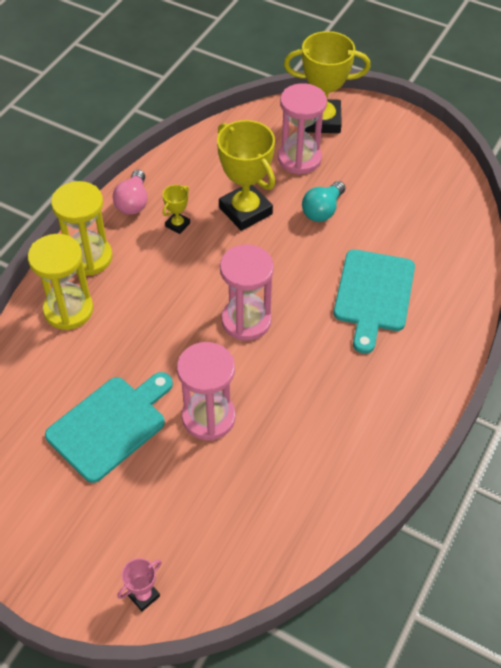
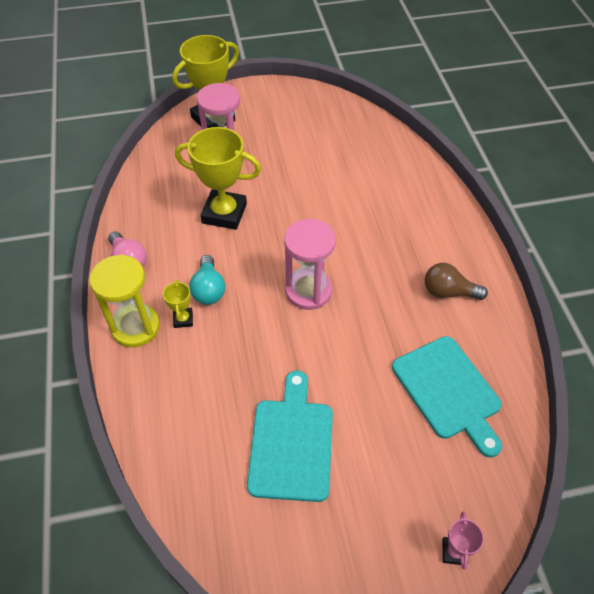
camera: 40 degrees left, 0 degrees up
(68, 310) = (162, 379): yellow hourglass -> none
(177, 225) = (183, 255): yellow trophy -> yellow trophy (183, 319)
(208, 417) = (356, 380): pink hourglass -> none
(322, 210) = (279, 179): turquoise light bulb -> turquoise light bulb (208, 289)
(366, 406) = (448, 292): none -> brown light bulb
(373, 295) = (373, 215): turquoise cutting board -> turquoise cutting board (448, 391)

